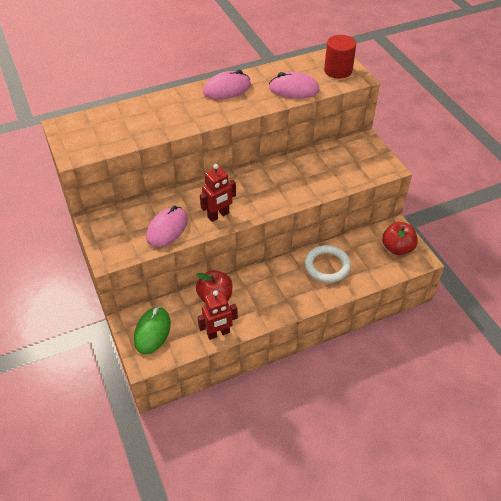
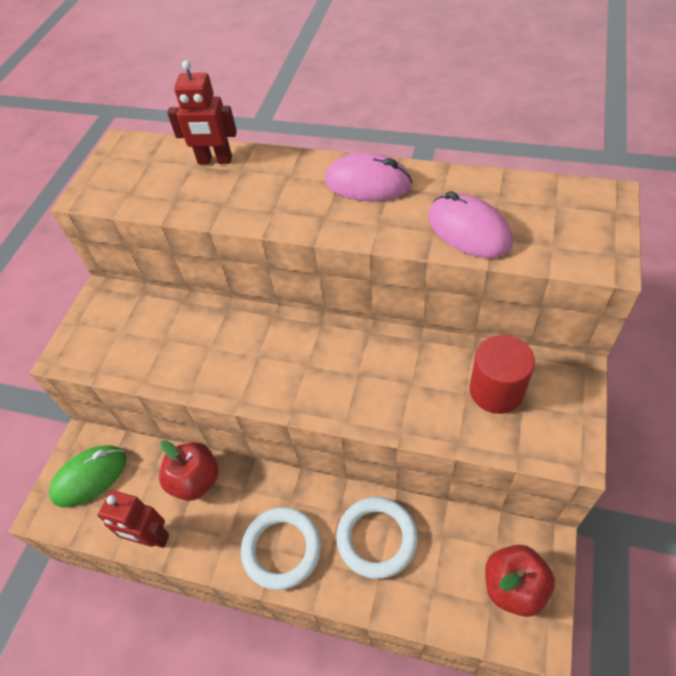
camera: 45 degrees right, 5 degrees up
(167, 229) = (162, 355): pink mouse -> none
(218, 215) = (239, 374): red robot -> red robot (215, 160)
(289, 296) = (282, 549): none -> white ring
(338, 70) = (581, 229): red cylinder -> red cylinder (496, 390)

